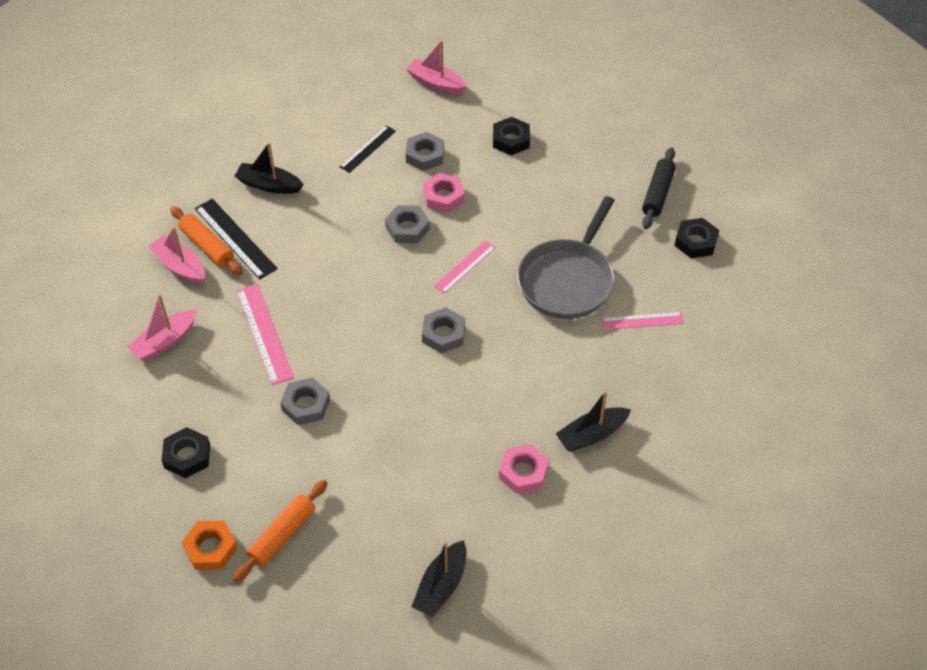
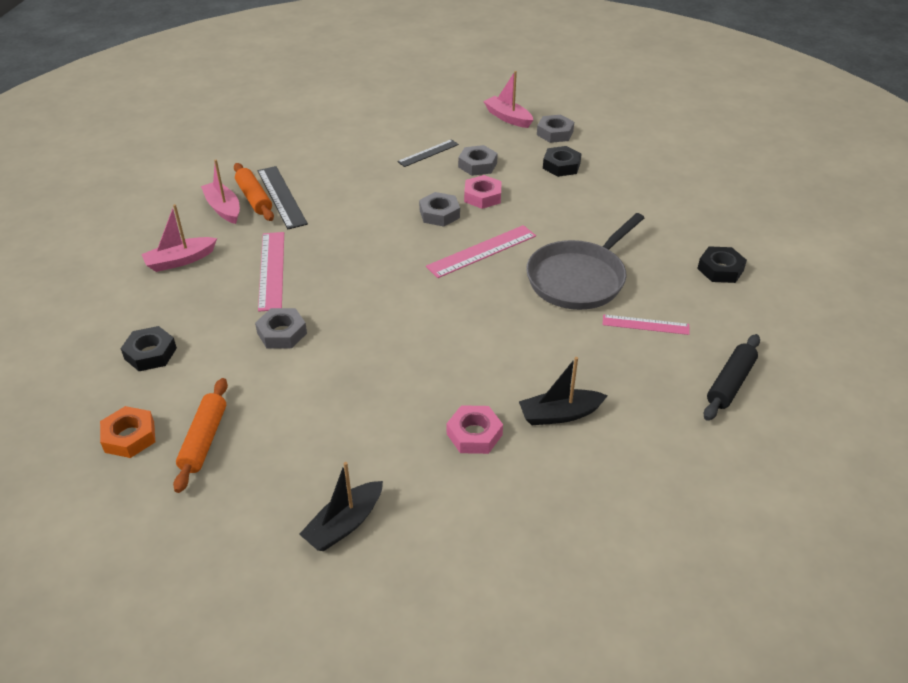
camera: 15 degrees right, 10 degrees down
(269, 185) = (329, 165): black boat -> none
(282, 535) = (204, 440): orange rolling pin -> orange rolling pin turned 45 degrees counterclockwise
(443, 334) = (439, 300): grey nut -> grey nut (555, 133)
(465, 266) = (481, 251): pink ruler -> pink ruler, size x1.54
(658, 194) = (691, 226): black rolling pin -> black rolling pin (730, 383)

